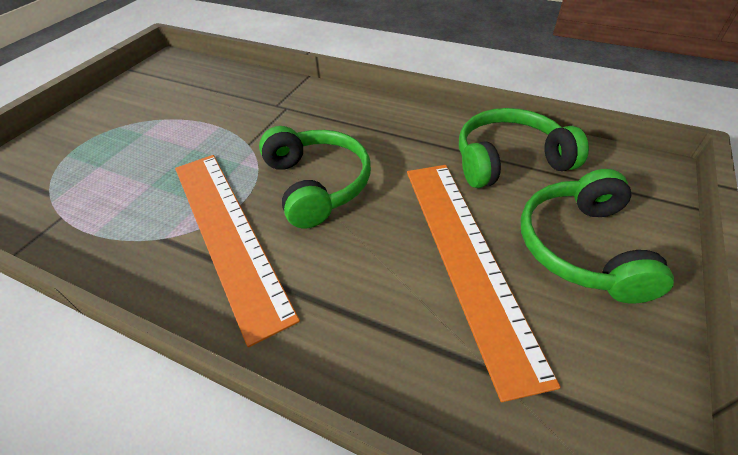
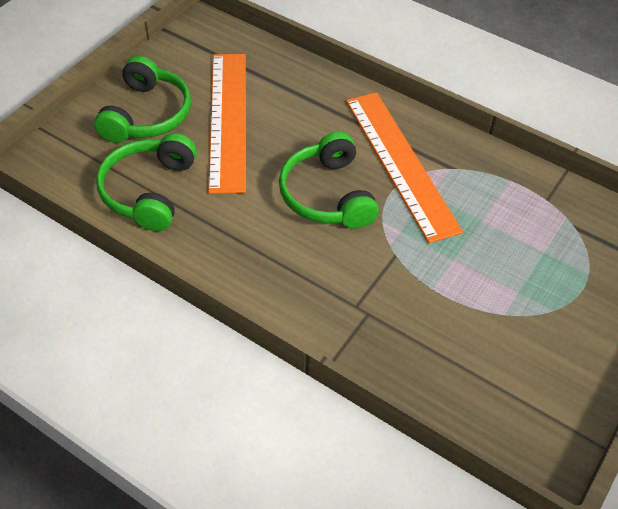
camera: 175 degrees left, 5 degrees up
(509, 160) = (149, 191): green headphones -> green headphones turned 105 degrees clockwise

